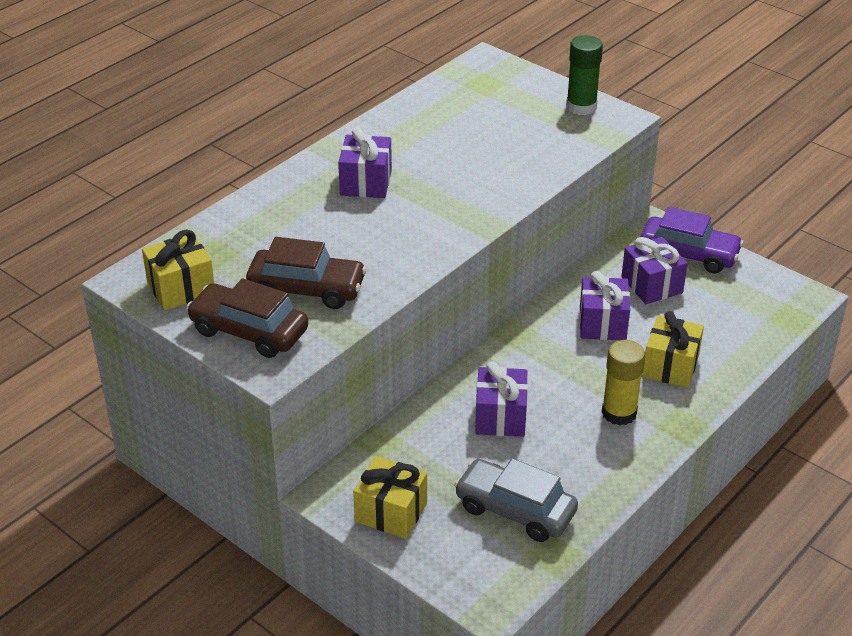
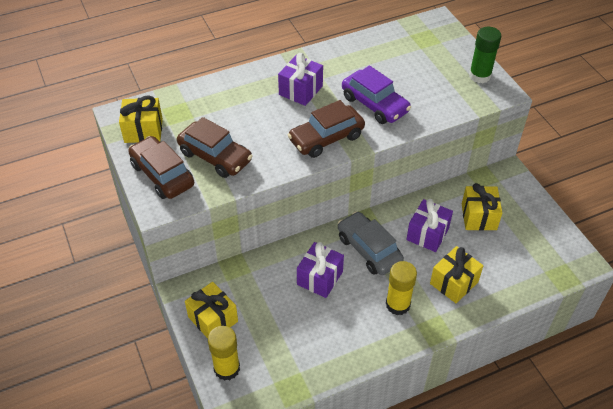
camera: 25 degrees right, 10 degrees up
(440, 226) = (326, 138): none -> brown car
(450, 561) = (227, 368): none -> yellow glue stick
(515, 510) = (288, 349): grey car -> grey car (369, 249)
(651, 285) = (478, 217): purple gift -> yellow gift
(689, 254) = (519, 202): purple car -> purple car (375, 104)

